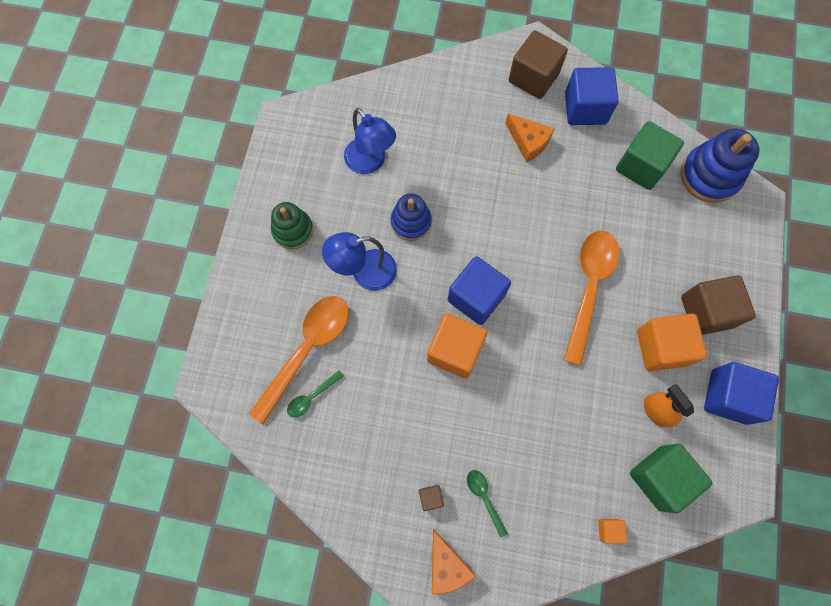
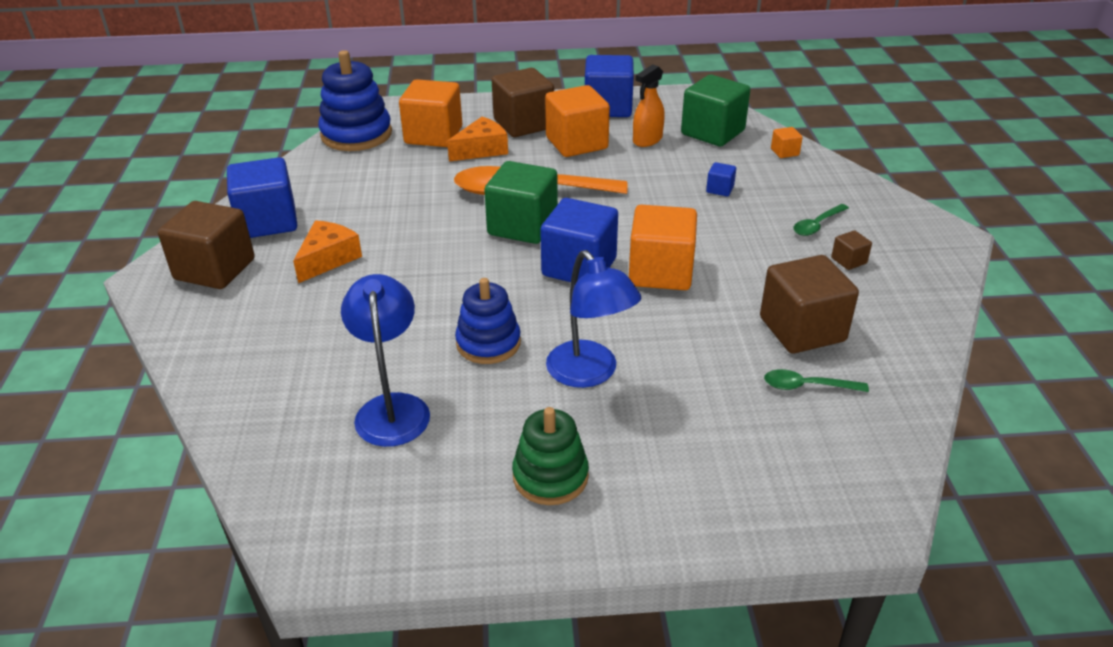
camera: 105 degrees left, 35 degrees down
(307, 350) = (743, 408): orange spoon -> none
(312, 397) = (807, 386): green spoon -> green spoon turned 150 degrees clockwise
(364, 421) = (802, 329): none -> brown cube
(370, 162) = (392, 408): blue lamp -> blue lamp turned 45 degrees counterclockwise
(446, 565) = (909, 238): orange cheese -> orange cheese (482, 150)
(557, 441) = (720, 189): none -> blue cube
(641, 166) = (351, 175): green cube -> green cube (523, 226)
(697, 234) = (433, 135): none -> orange cube

